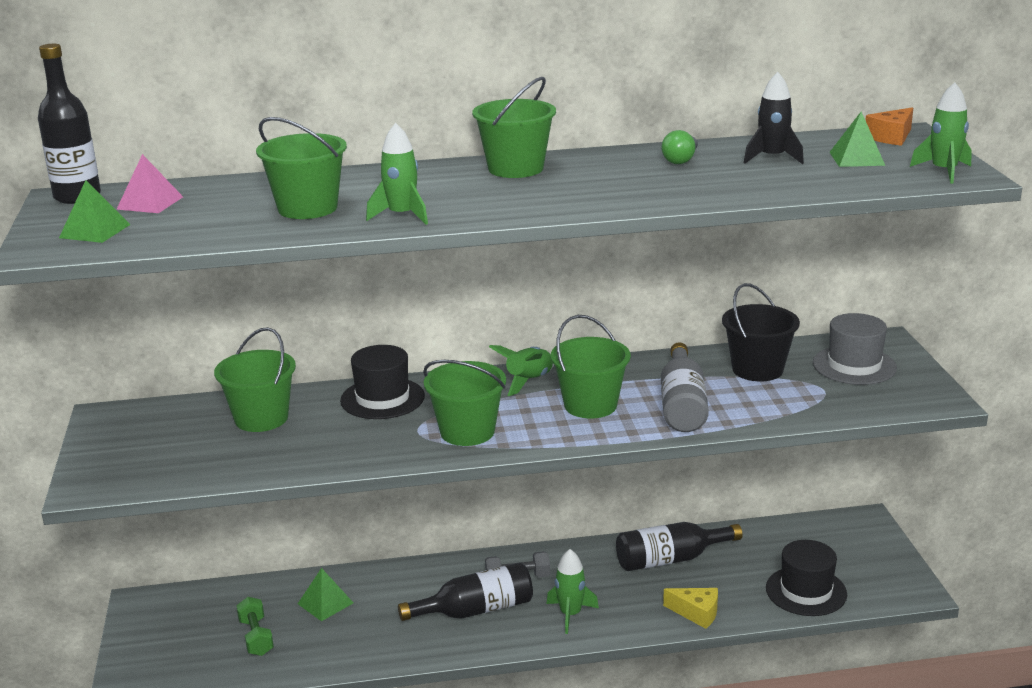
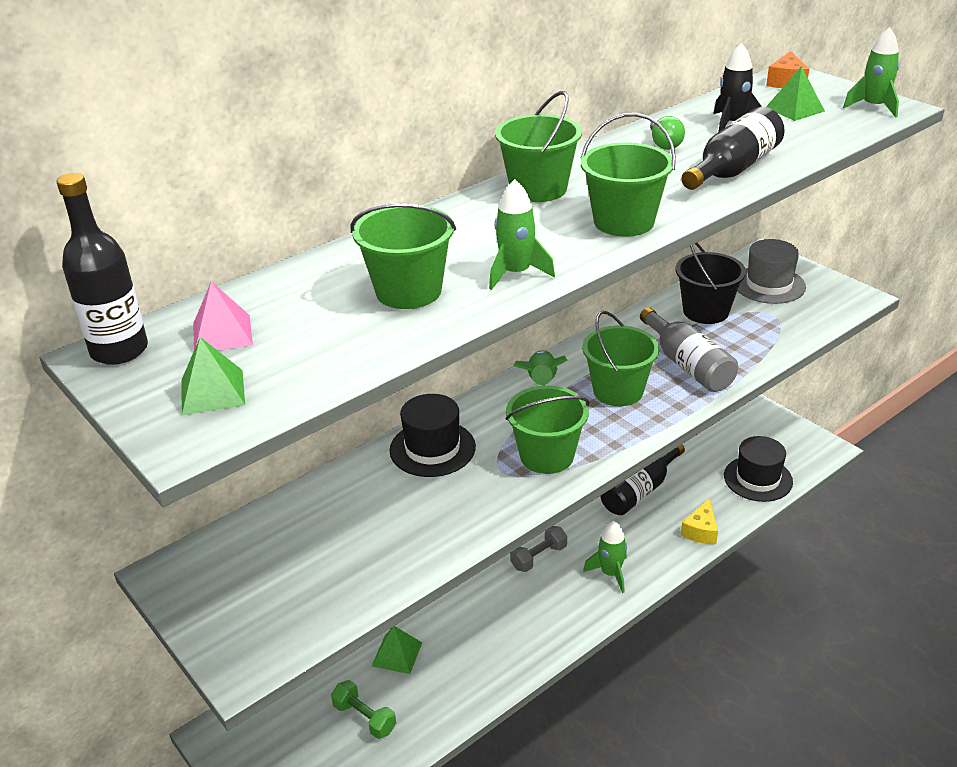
camera: 30 degrees left, 10 degrees up
(261, 418) = (339, 514): green bucket -> green bucket (624, 222)
(476, 610) = (532, 603): black bottle -> black bottle (733, 169)
(696, 613) = (701, 531): yellow cheese -> yellow cheese turned 120 degrees clockwise

